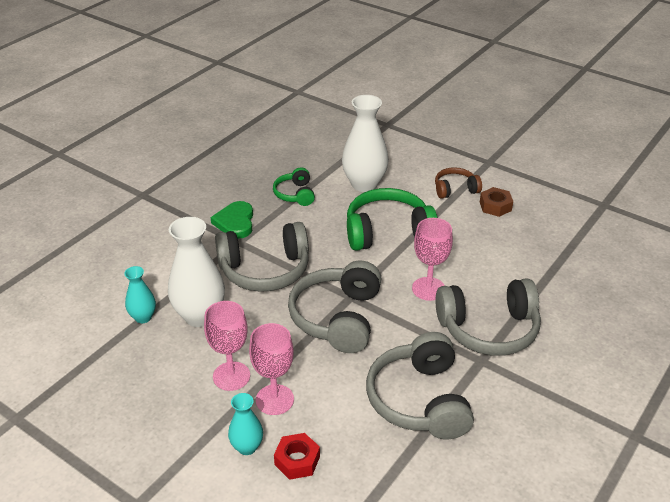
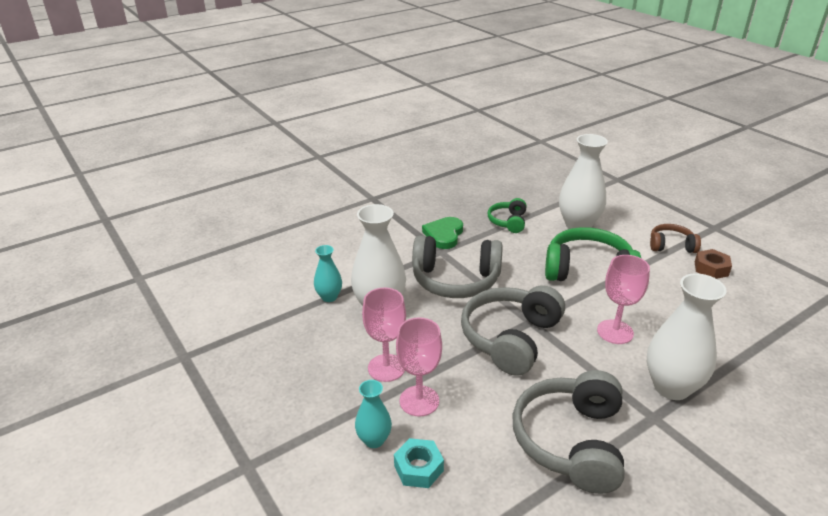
camera: 20 degrees right, 5 degrees down
(297, 460) = (418, 468): red nut -> turquoise nut
(488, 329) = (671, 387): grey headphones -> white vase

